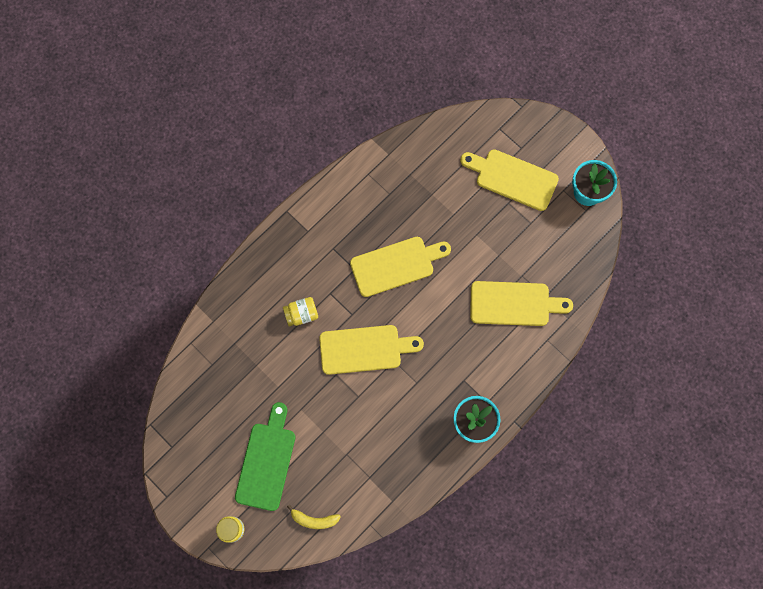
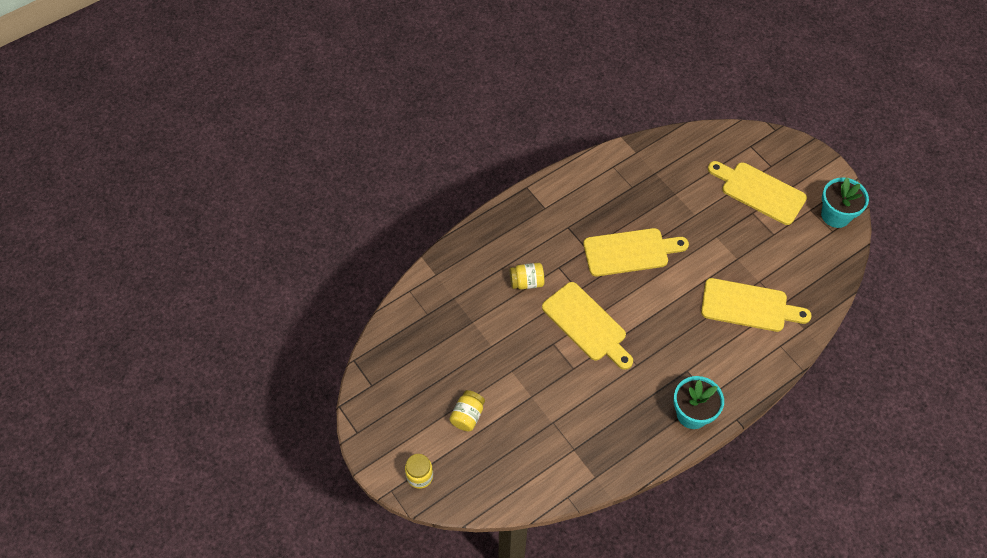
camera: 10 degrees right, 15 degrees down
(266, 462) = (467, 416): green cutting board -> yellow jar
(314, 520) = (508, 481): yellow banana -> none
(364, 349) = (587, 324): yellow cutting board -> yellow cutting board turned 45 degrees clockwise

